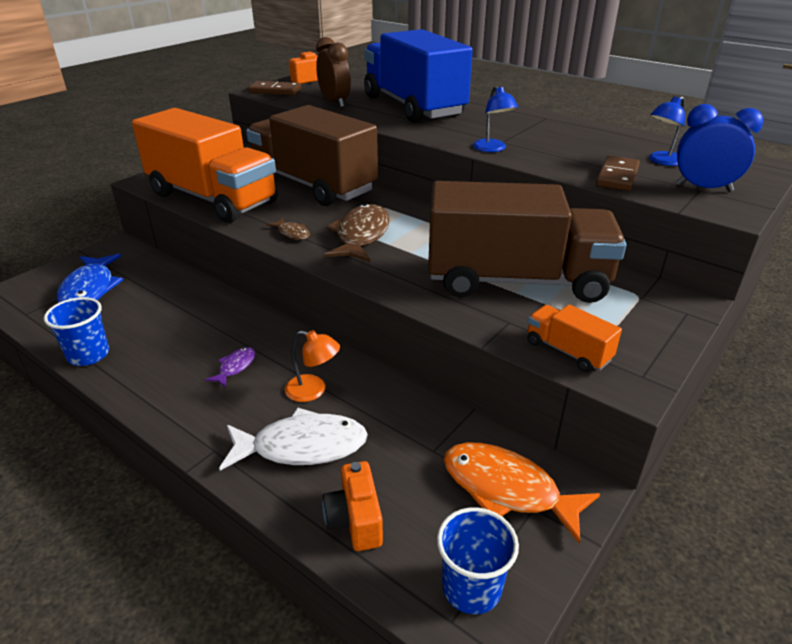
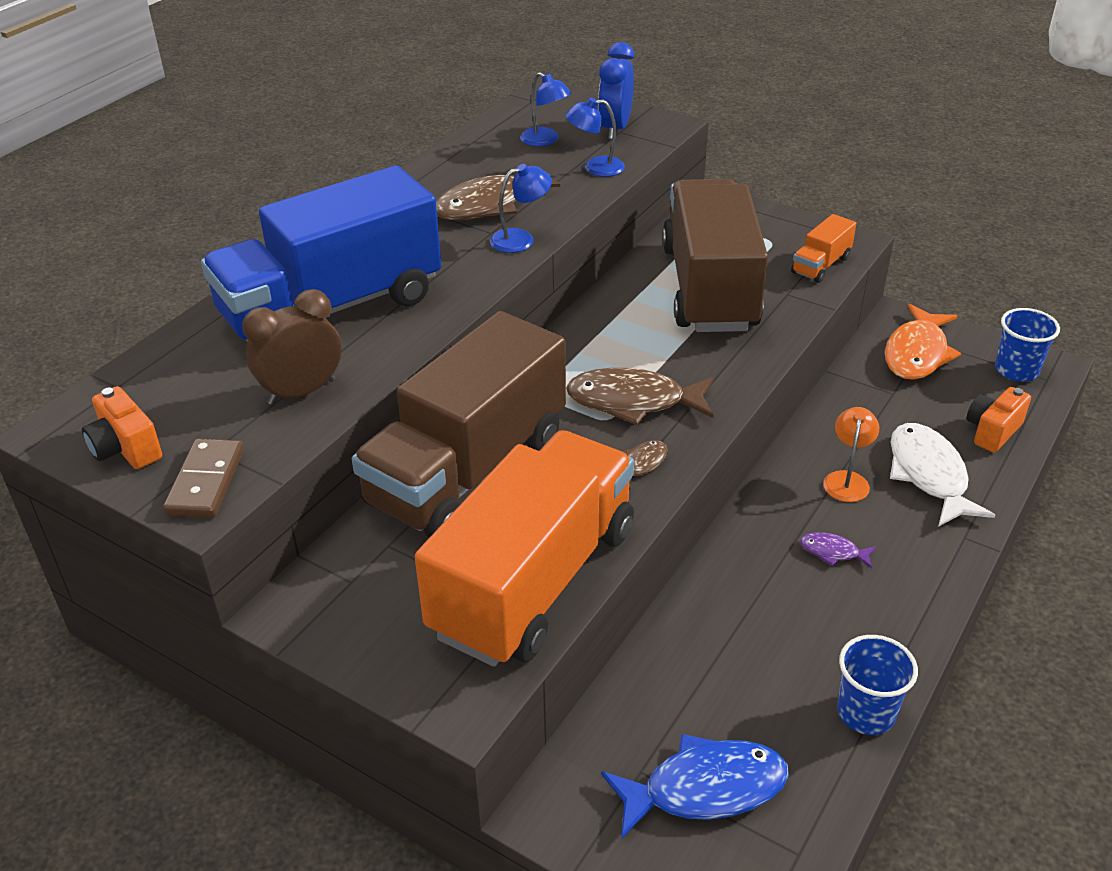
camera: 95 degrees left, 5 degrees up
(355, 520) = (992, 431): orange camera -> orange camera turned 150 degrees clockwise
(542, 141) = (488, 205): none -> brown fish
(617, 176) = (595, 168): brown domino -> blue lamp

